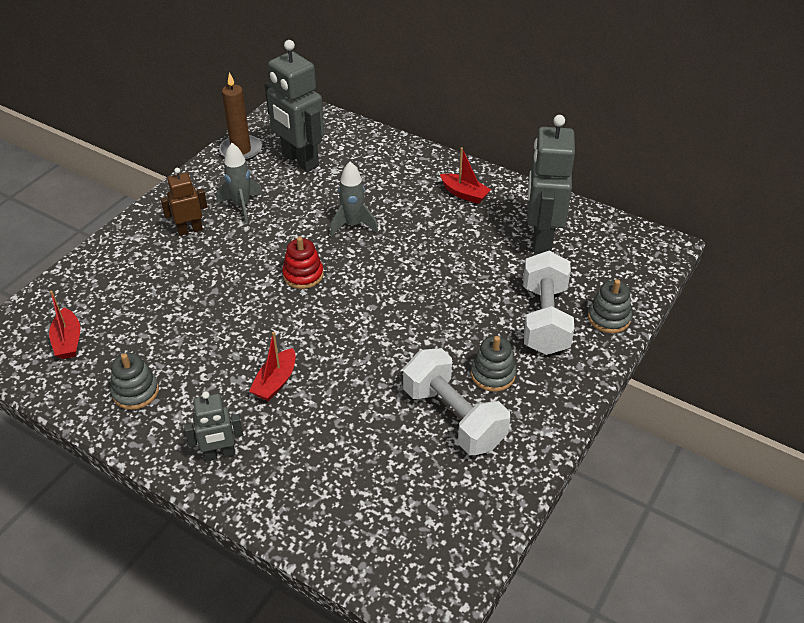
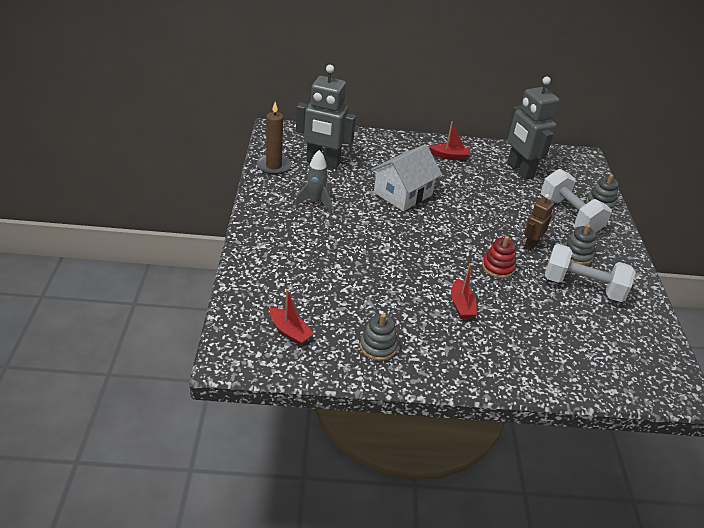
camera: 35 degrees left, 5 degrees down
(190, 230) = (296, 229): brown robot -> brown robot (530, 245)
(220, 454) = (477, 363): grey robot -> none
(303, 275) = (405, 234): red stacking toy -> red stacking toy (498, 268)
(353, 225) = (403, 194): grey rocket -> white house

